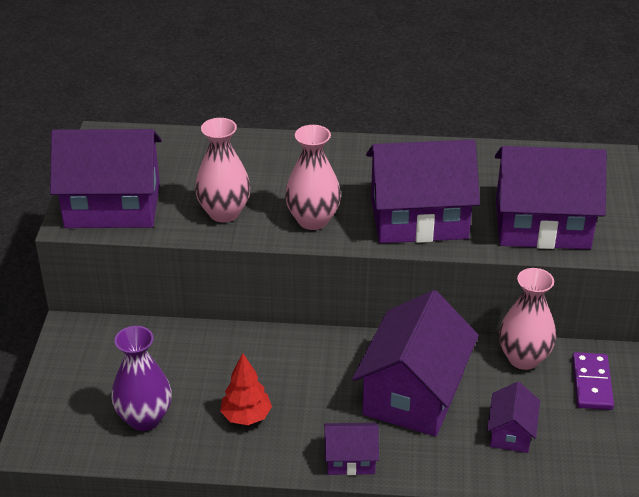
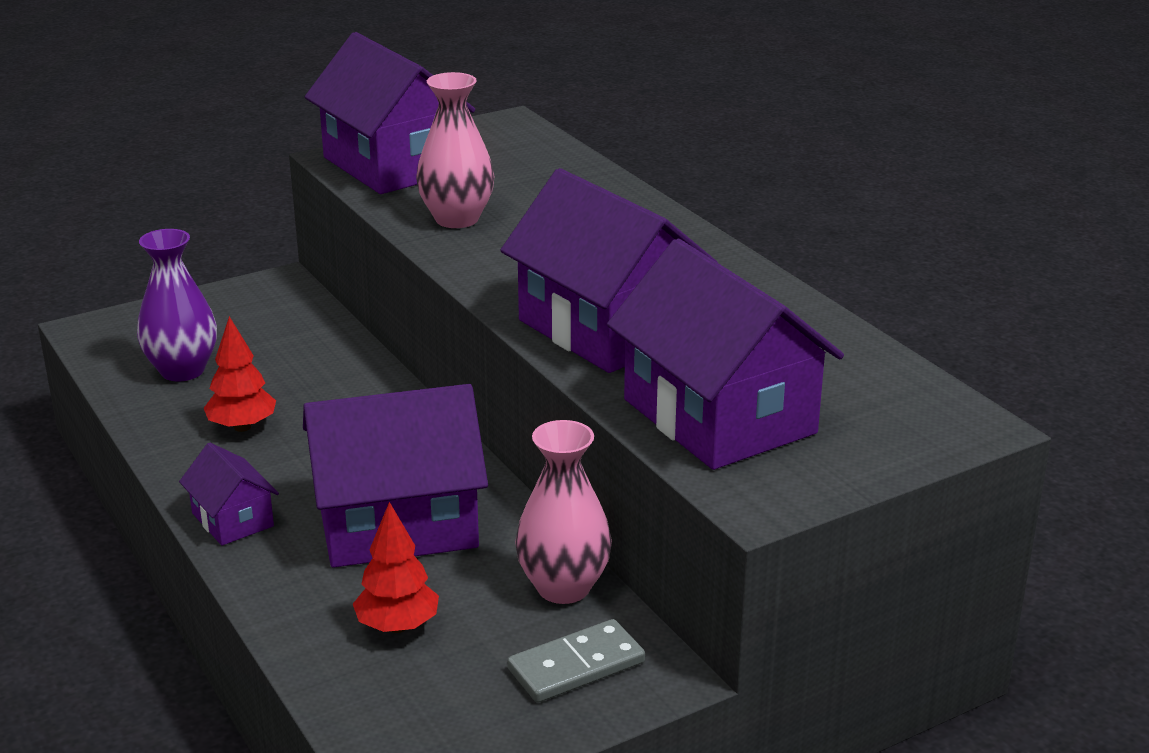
camera: 55 degrees right, 10 degrees down
(313, 220) = (511, 268): pink vase -> none
(511, 433) = (397, 626): purple house -> red tree
(592, 383) = (576, 666): purple domino -> grey domino

